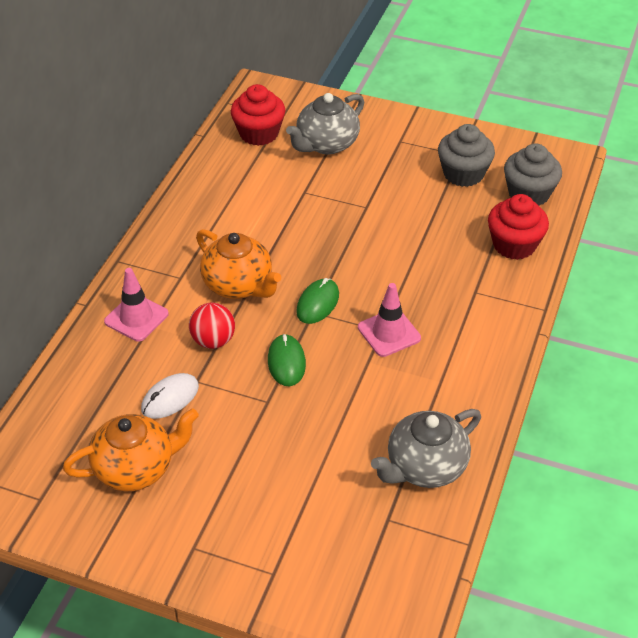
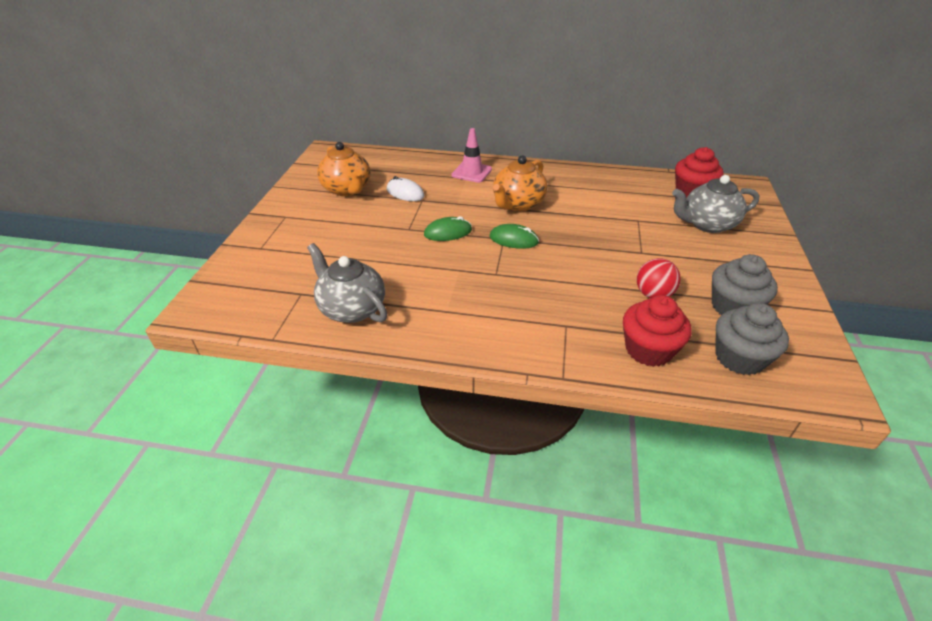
camera: 80 degrees right, 5 degrees down
(213, 341) = (460, 201): red ball -> red ball (653, 294)
(326, 144) = (707, 224): grey teapot -> grey teapot turned 45 degrees counterclockwise
(389, 333) = (494, 277): pink traffic cone -> none

